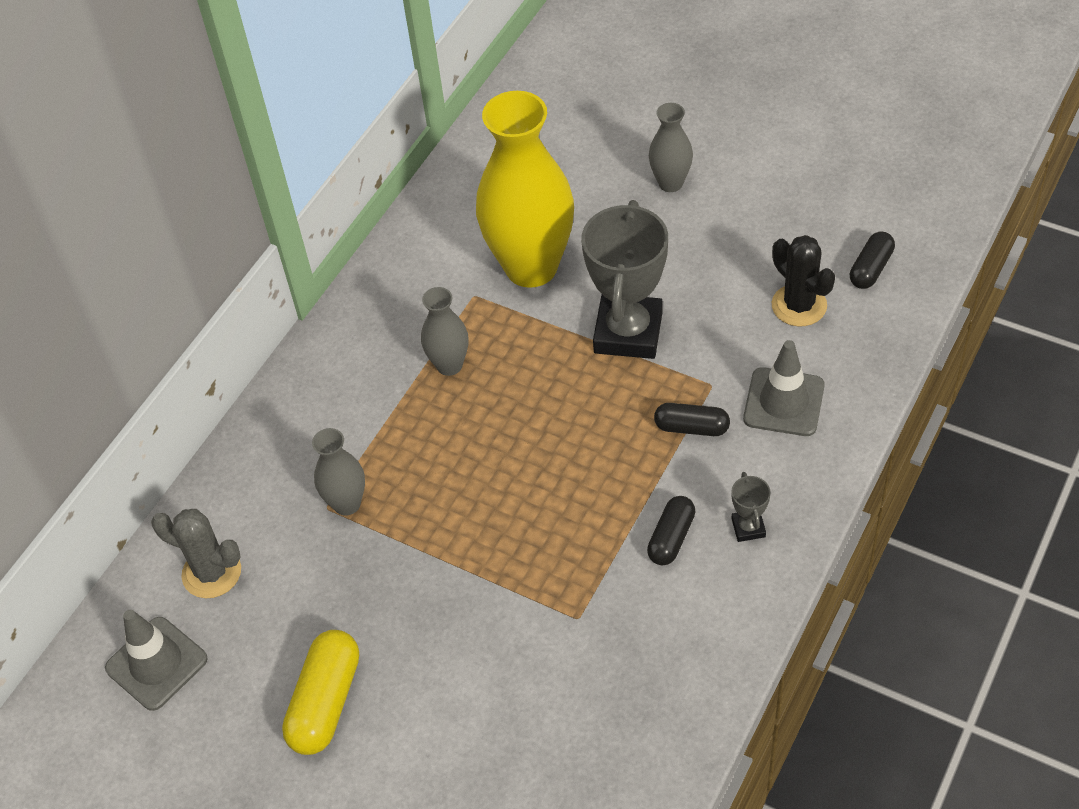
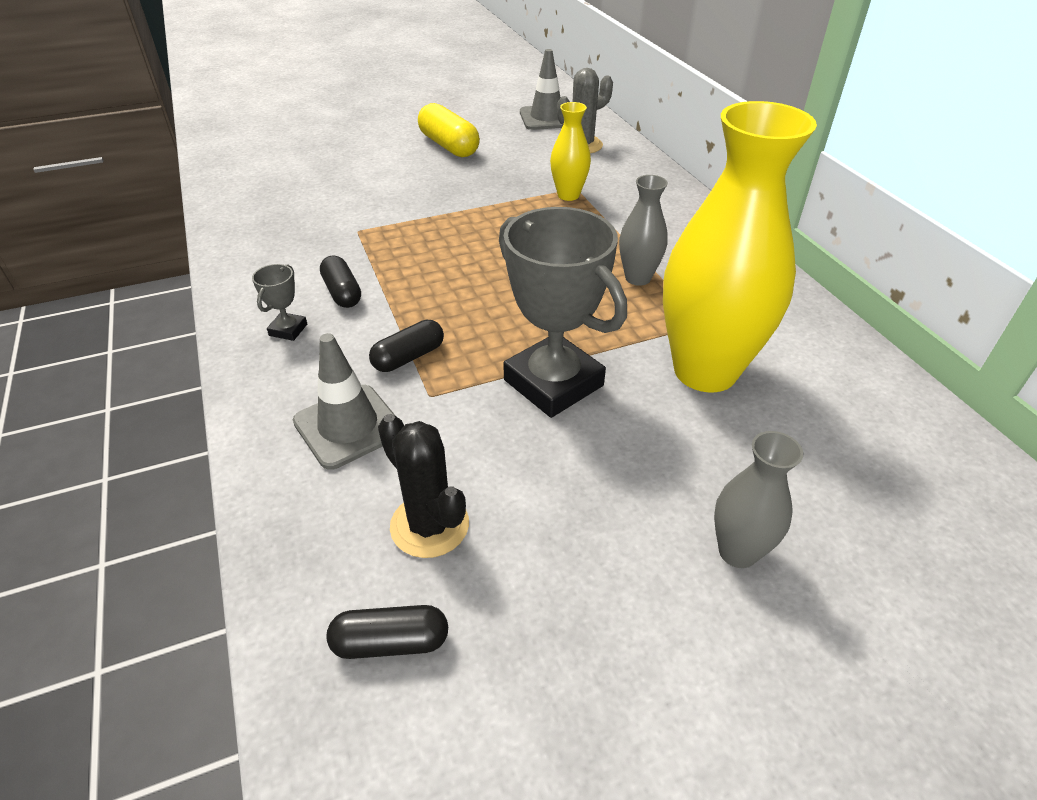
camera: 125 degrees right, 10 degrees down
(347, 503) = (568, 195): grey vase -> yellow vase
(748, 527) = (288, 330): grey trophy -> grey trophy turned 75 degrees clockwise
(799, 305) = (429, 525): black cactus -> black cactus turned 45 degrees clockwise
(870, 268) = (390, 642): black capsule -> black capsule turned 75 degrees counterclockwise

